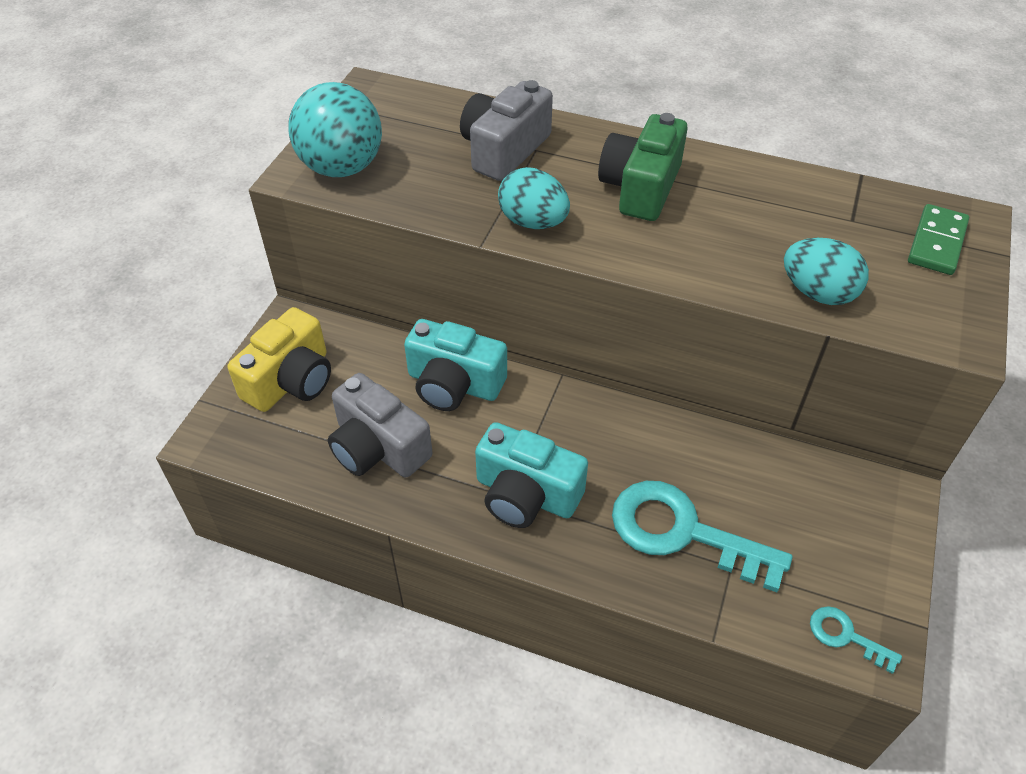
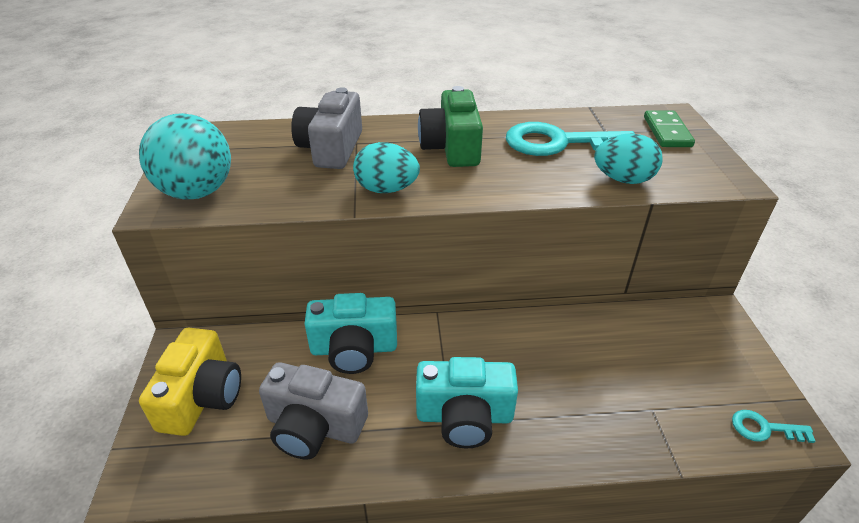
camera: 25 degrees left, 10 degrees down
(682, 532) = (601, 398): turquoise key -> turquoise key (558, 143)

